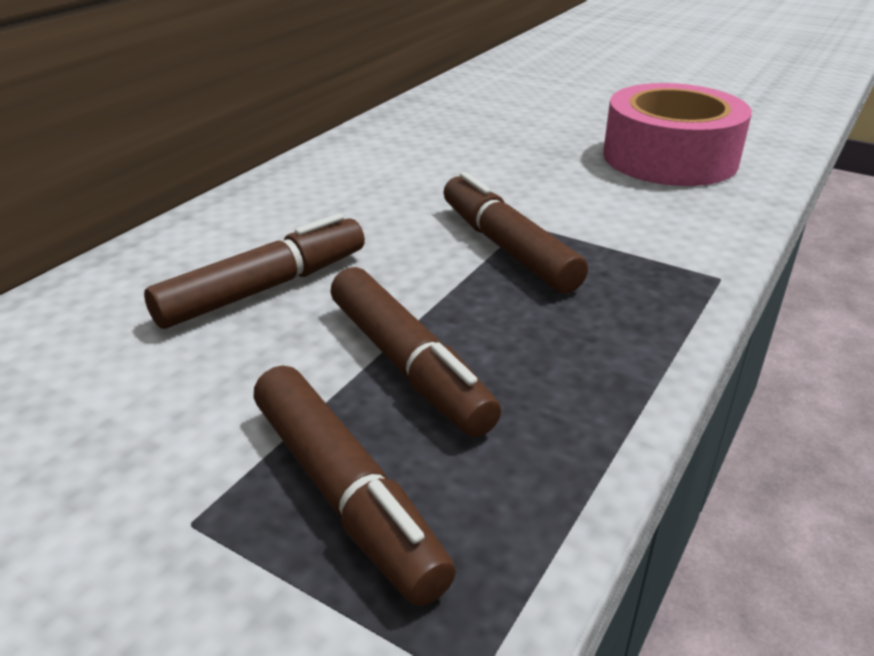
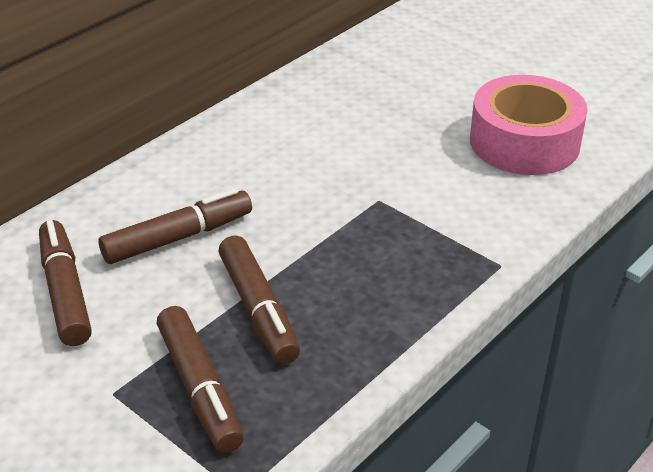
camera: 10 degrees right, 5 degrees up
(507, 248) = (357, 221): brown marker -> brown marker (65, 292)

